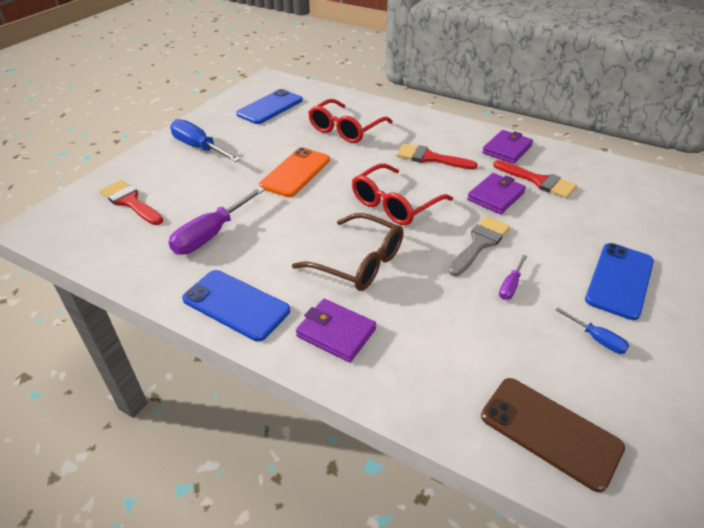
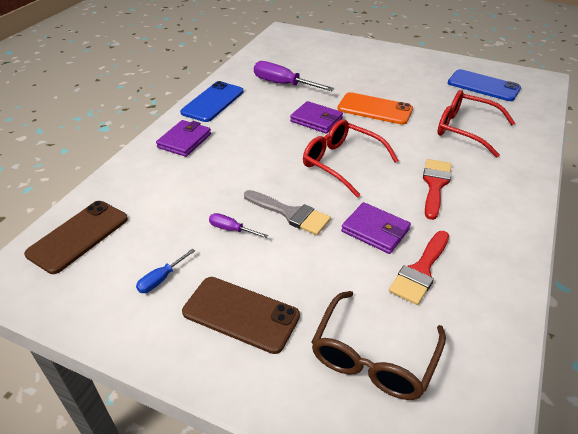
camera: 85 degrees right, 0 degrees up
(130, 202) = (314, 52): red brush -> none
(199, 147) = (394, 64): blue screwdriver -> none
(358, 262) = (258, 147): brown glasses -> brown glasses (373, 357)
(507, 149) = (486, 249): purple wallet -> purple wallet (316, 120)
(619, 280) = (241, 314): blue phone -> brown phone

